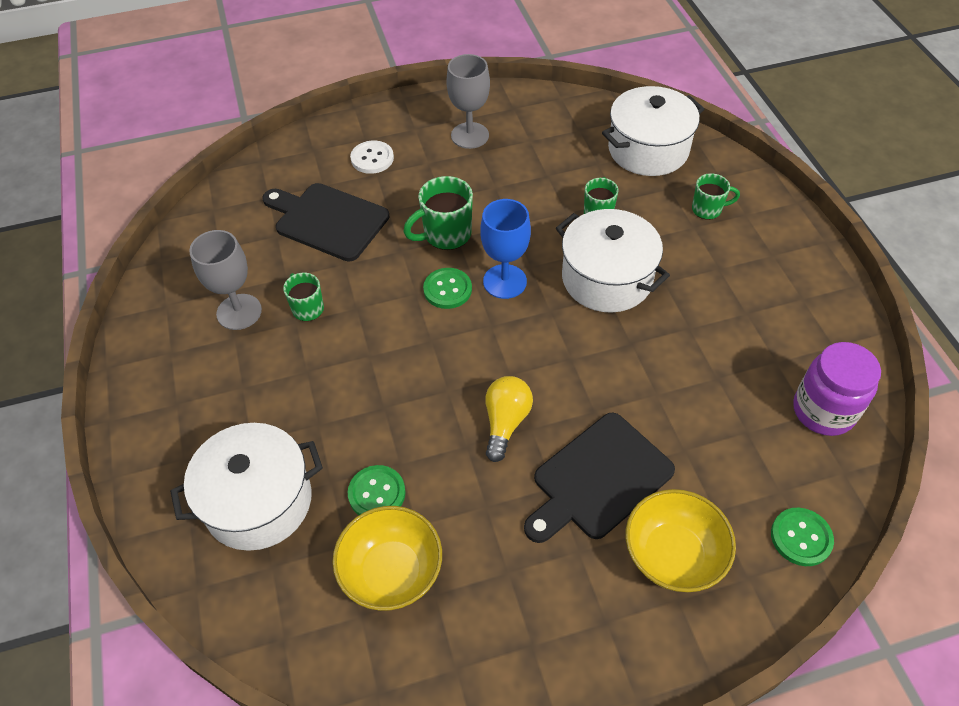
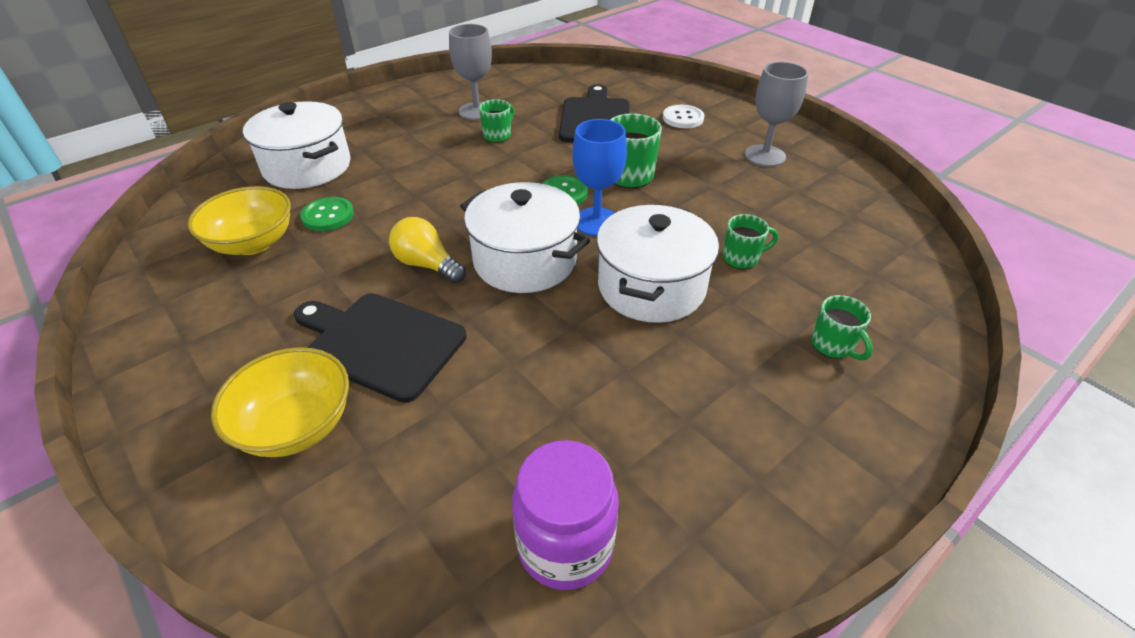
camera: 65 degrees right, 10 degrees down
(505, 422) = (427, 265): yellow light bulb -> yellow light bulb turned 135 degrees counterclockwise
(648, 150) = (879, 273): white pot -> white pot (525, 261)
(801, 537) = (343, 555): green button -> none

